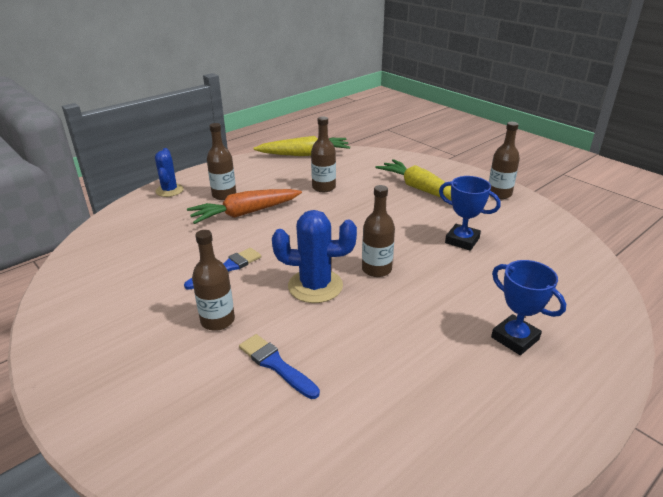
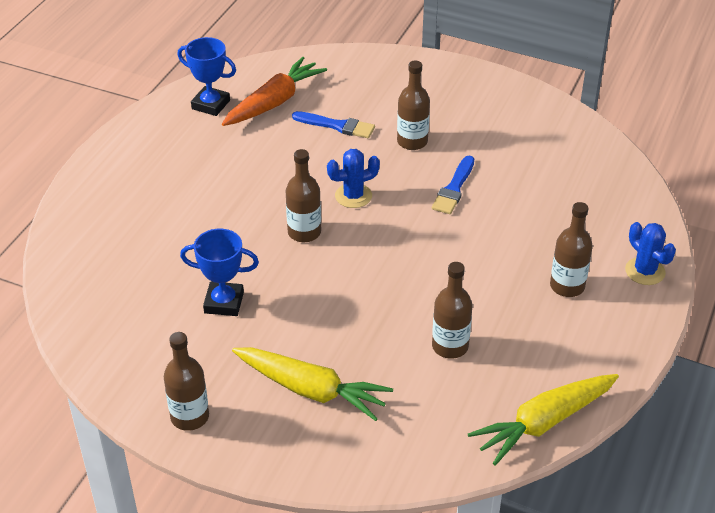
camera: 155 degrees right, 10 degrees up
(245, 213) = (508, 264): orange carrot -> orange carrot (274, 102)
(315, 286) = (353, 196): blue cactus -> blue cactus, size x0.66
(515, 338) = (152, 200): blue trophy -> blue trophy (211, 105)

